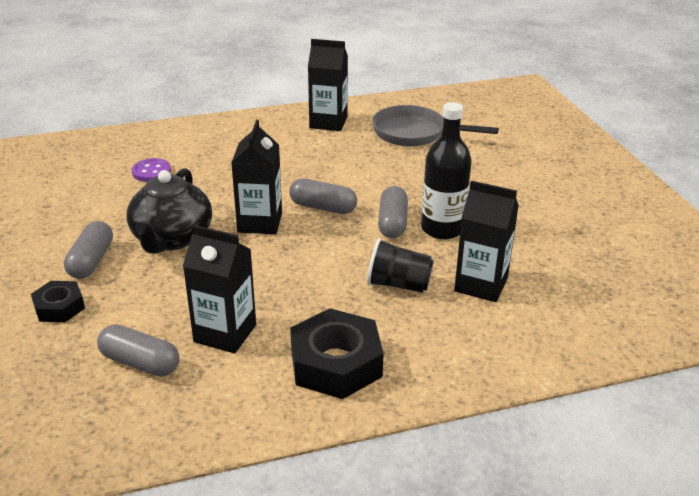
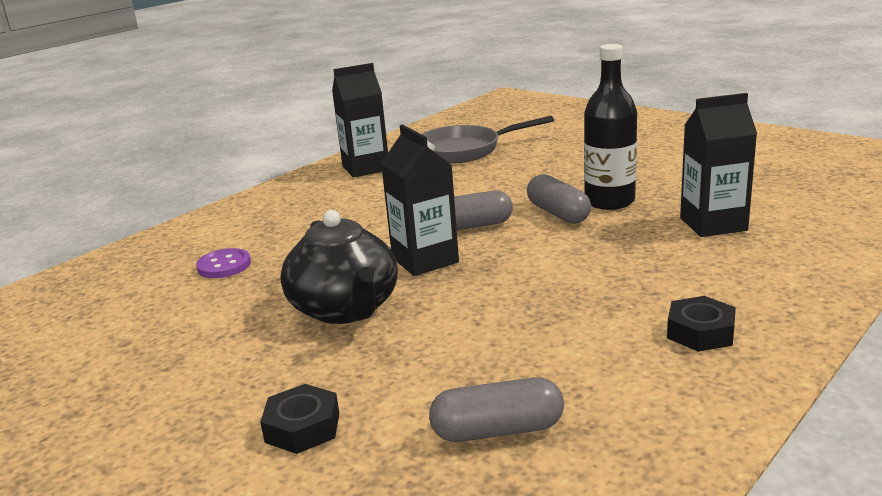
camera: 30 degrees left, 10 degrees down
(91, 261) = (274, 367): grey capsule -> none
(225, 333) = (547, 360): black carton -> none
(336, 363) = (700, 332): black nut -> black nut, size x0.56
(398, 284) = (644, 252): black cup -> none

